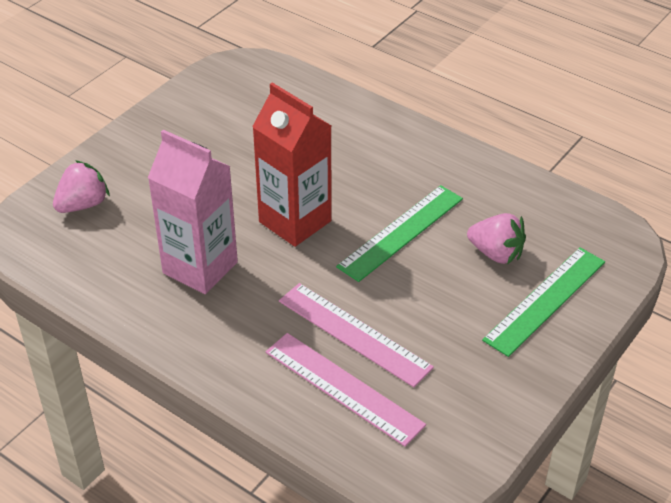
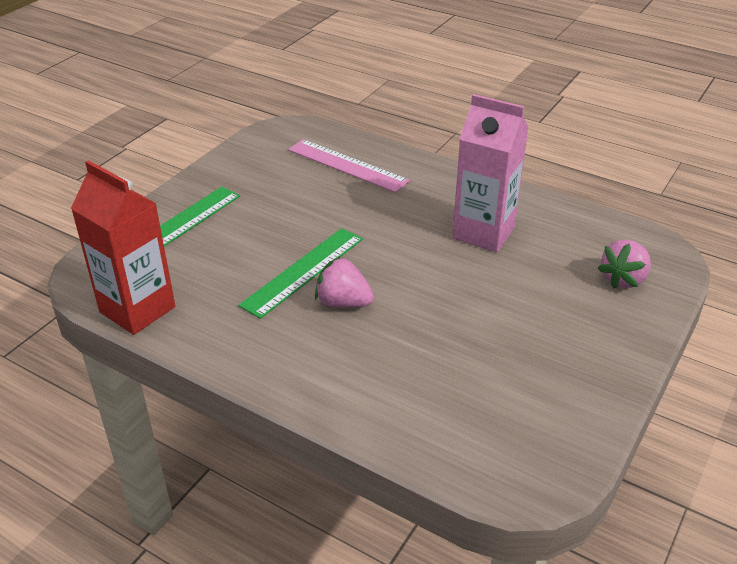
camera: 175 degrees right, 5 degrees down
(295, 221) = (408, 275): red carton -> red carton (137, 309)
(354, 333) = (342, 195): pink ruler -> none
(496, 253) = (214, 258): pink strawberry -> pink strawberry (343, 302)

